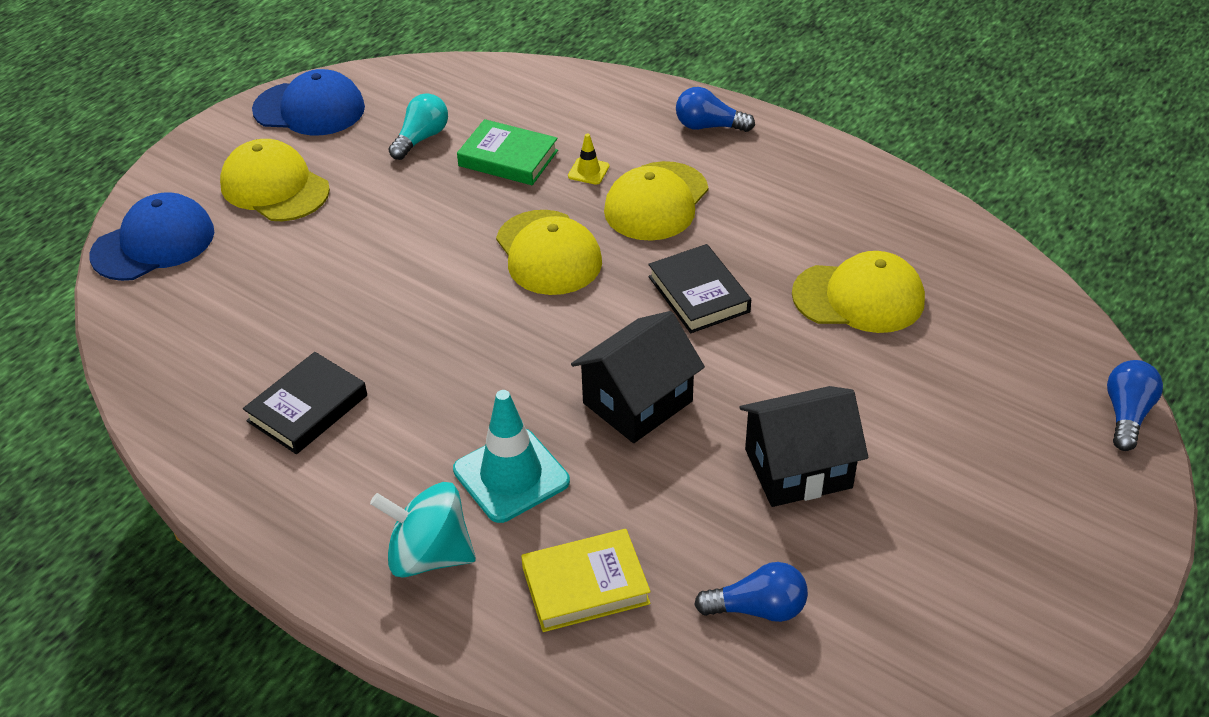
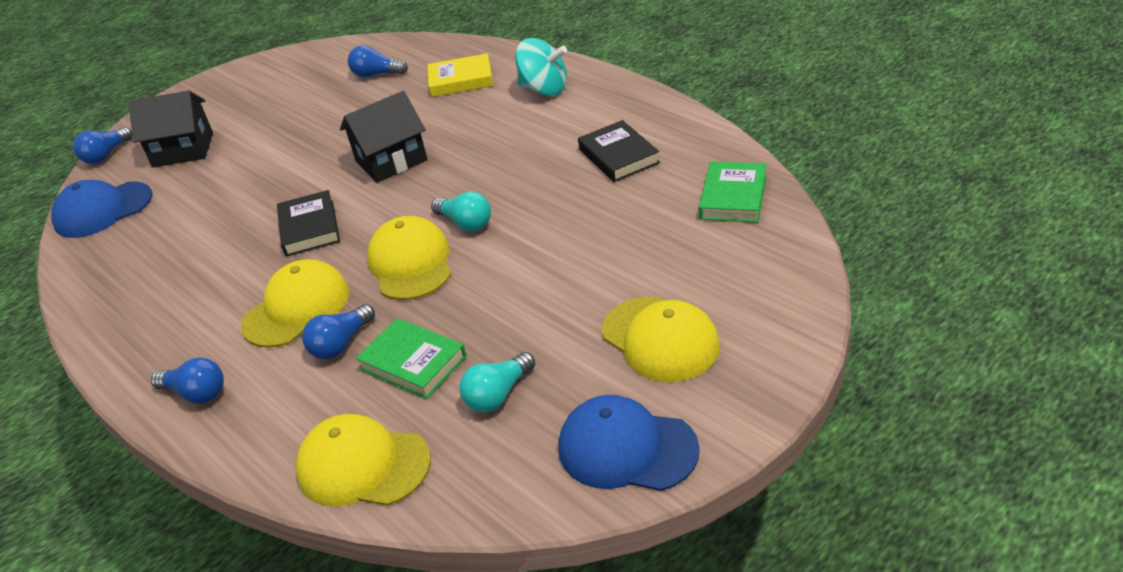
camera: 165 degrees left, 5 degrees down
(153, 243) = (774, 281): blue cap -> blue cap (103, 210)
(170, 343) = (733, 197): none -> green book
(307, 408) = (618, 156): black book -> black book turned 75 degrees counterclockwise
(498, 304) = (465, 223): none -> turquoise light bulb
(511, 476) = (487, 123): turquoise traffic cone -> none
(588, 171) = (341, 344): yellow traffic cone -> blue light bulb
(798, 468) = (315, 128): black house -> black house (183, 150)
(858, 297) = (198, 224): yellow cap -> yellow cap (363, 466)

